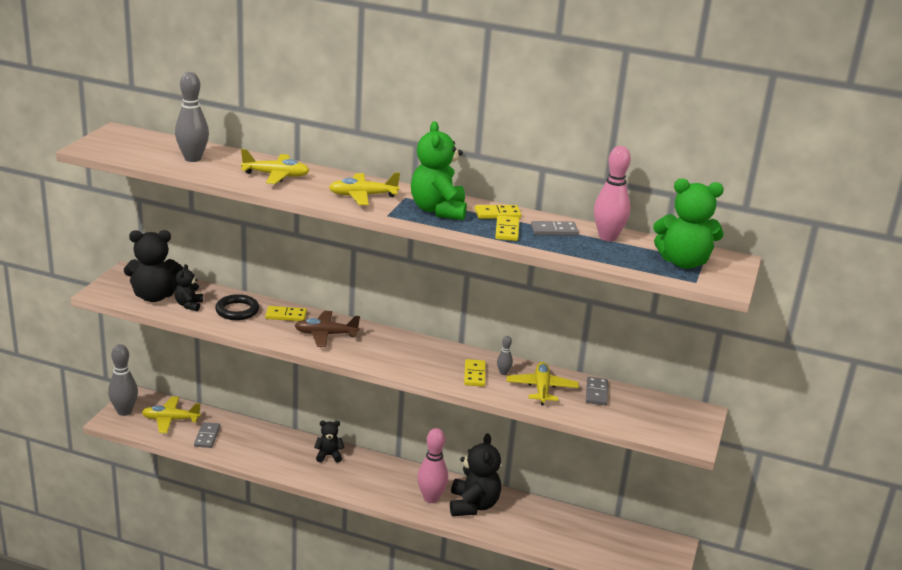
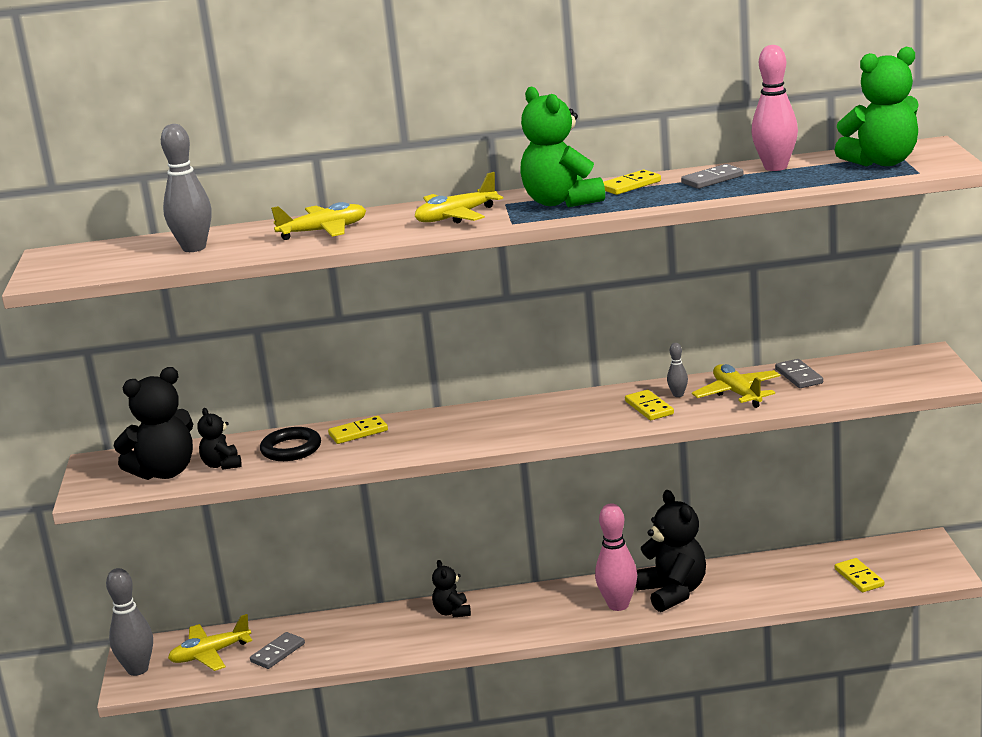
camera: 20 degrees left, 5 degrees down
(207, 436) = (277, 653): grey domino -> grey domino turned 60 degrees clockwise
(326, 334) = (430, 433): brown plane -> none
(329, 455) = (452, 612): black teddy bear -> black teddy bear turned 75 degrees counterclockwise
(507, 230) = (663, 194): yellow domino -> yellow domino (859, 578)

